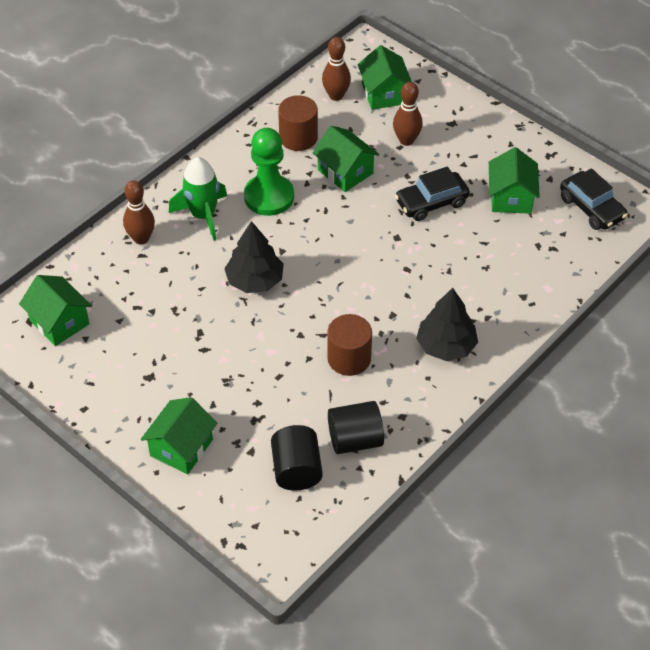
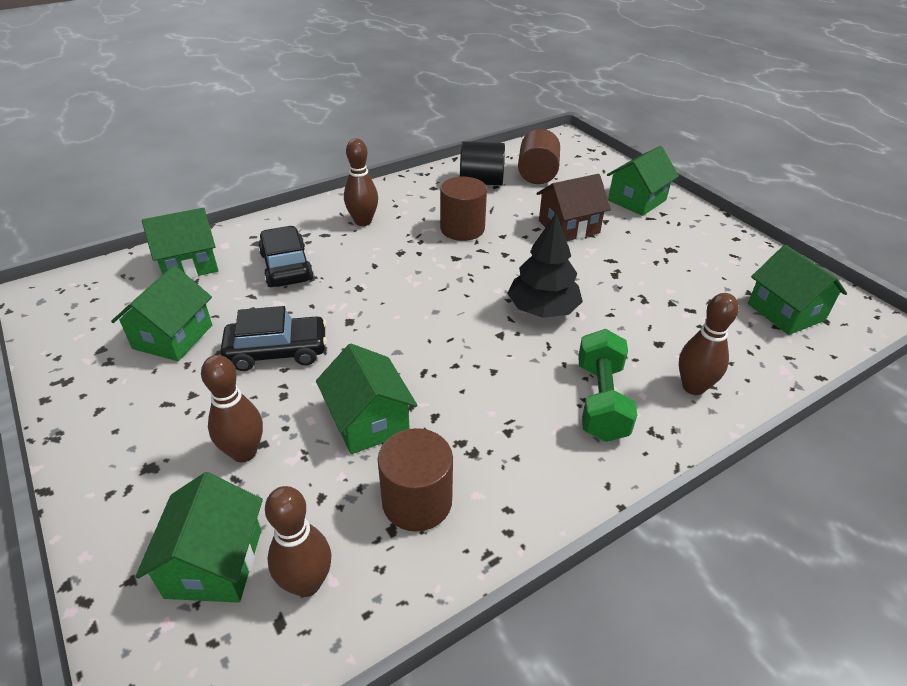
camera: 165 degrees left, 10 degrees down
(203, 215) = (601, 401): green rocket -> green dumbbell
(248, 386) = (569, 227): none -> brown house
(269, 197) = (498, 407): green pawn -> none
(296, 470) = (537, 174): black cylinder -> brown cylinder
(446, 346) = (363, 221): black tree -> brown bowling pin
(558, 260) = (189, 264): none -> green house
(591, 208) = (92, 305): black car -> black car (286, 267)

